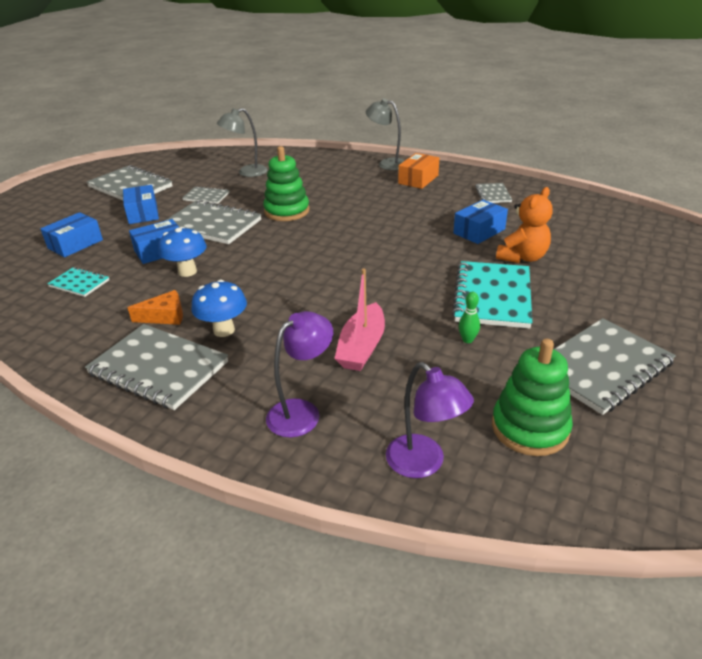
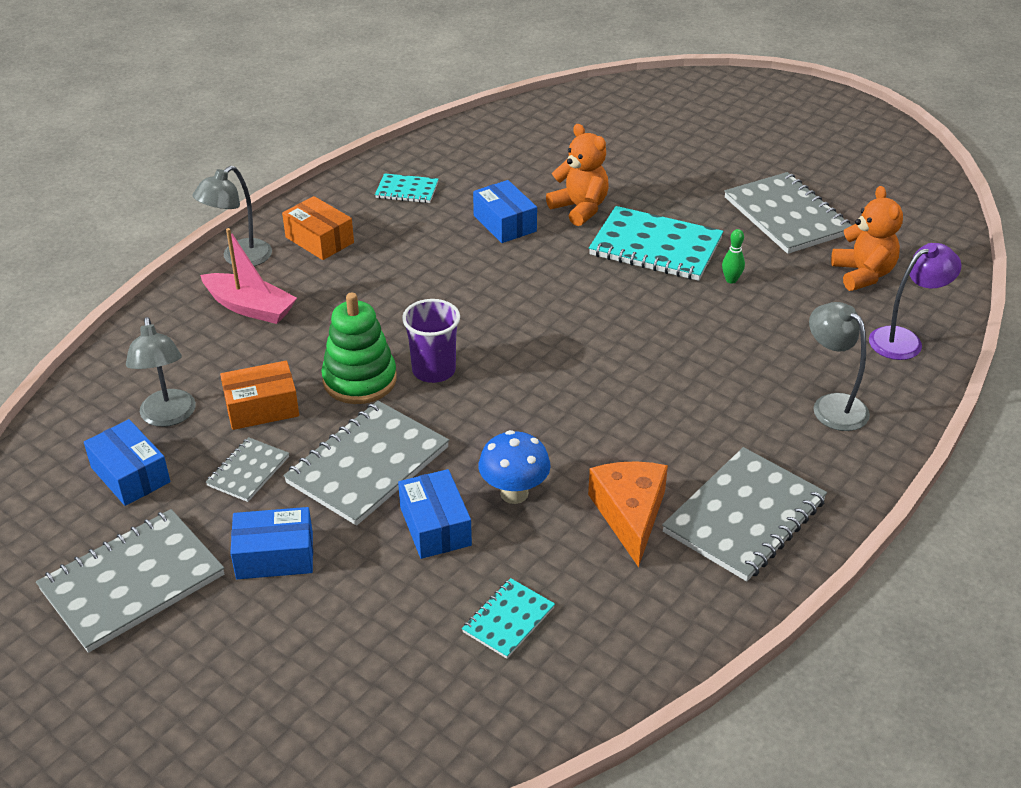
camera: 80 degrees left, 5 degrees up
(75, 244) = (361, 643): blue box -> blue box (130, 475)
(165, 316) = (630, 514): orange cheese -> orange cheese, size x1.53
(224, 330) = (675, 458): blue mushroom -> none
(257, 191) = (262, 407): none -> orange box
(302, 230) = (434, 370): none -> purple cup
(302, 412) = (832, 405): purple lamp -> grey lamp
(362, 347) = (730, 352): pink boat -> pink boat (250, 307)
(493, 194) = (407, 190): grey notebook -> turquoise notebook
(530, 428) = (863, 274): green stacking toy -> orange teddy bear

